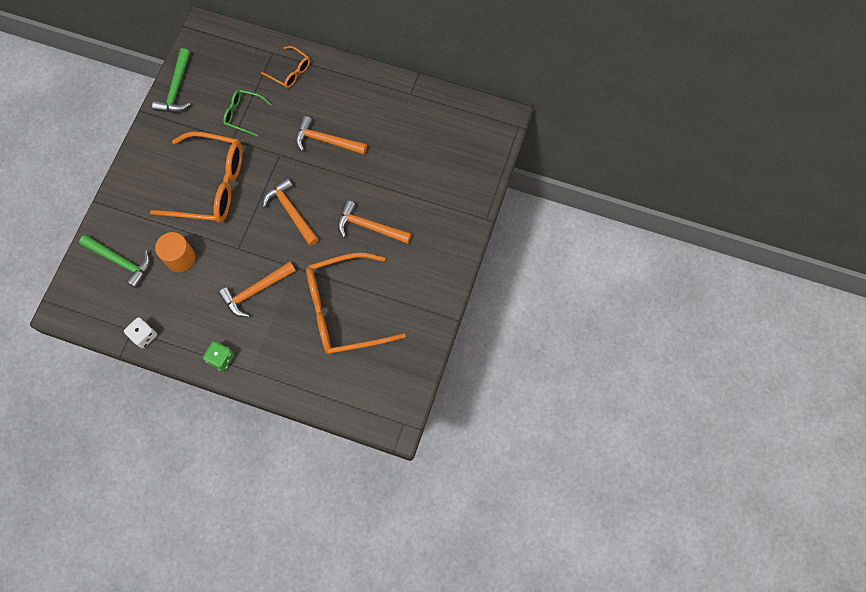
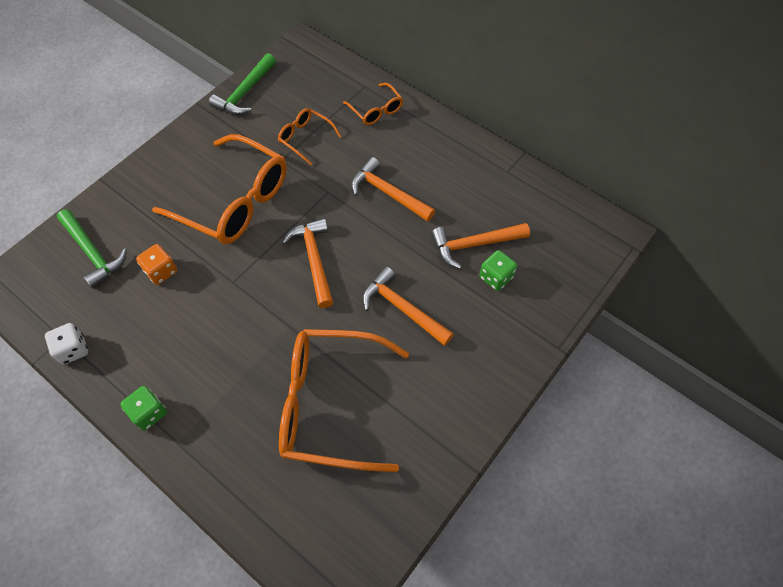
camera: 20 degrees right, 10 degrees down
(180, 258) = (161, 271): orange cylinder -> orange dice
(243, 114) = (305, 138): green glasses -> orange glasses
(255, 291) = (230, 341): orange hammer -> orange hammer (474, 245)
(427, 181) = (495, 277): none -> green dice

